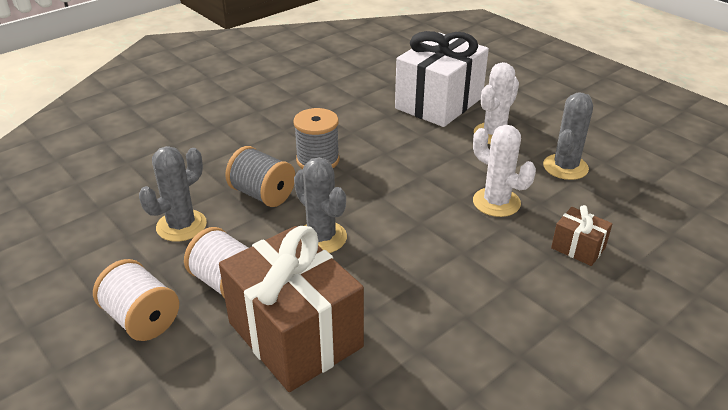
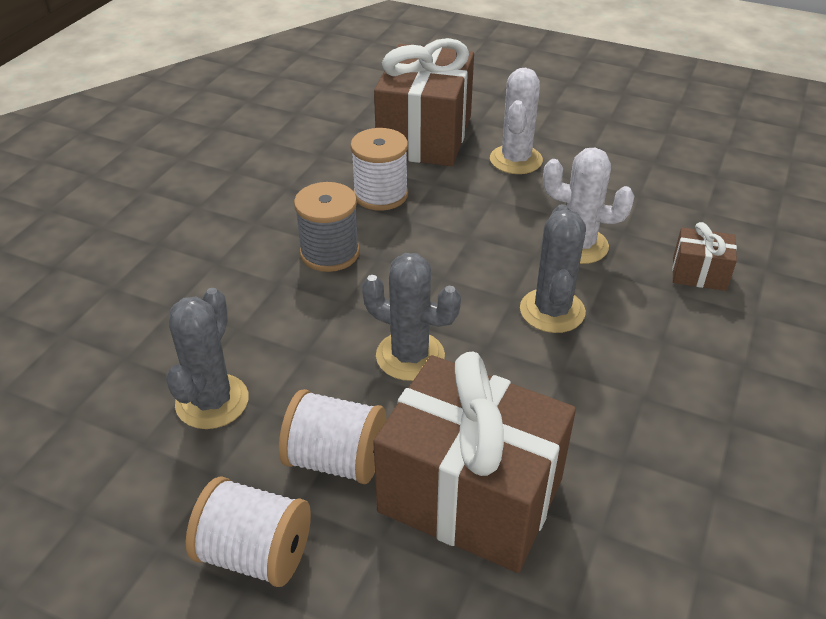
camera: 25 degrees left, 5 degrees up
(262, 194) = (291, 322): grey spool -> none
(379, 133) = (380, 195): none -> white spool
(439, 103) = (424, 136): white gift -> brown gift
(565, 167) = (620, 180): grey cactus -> grey cactus (552, 311)

